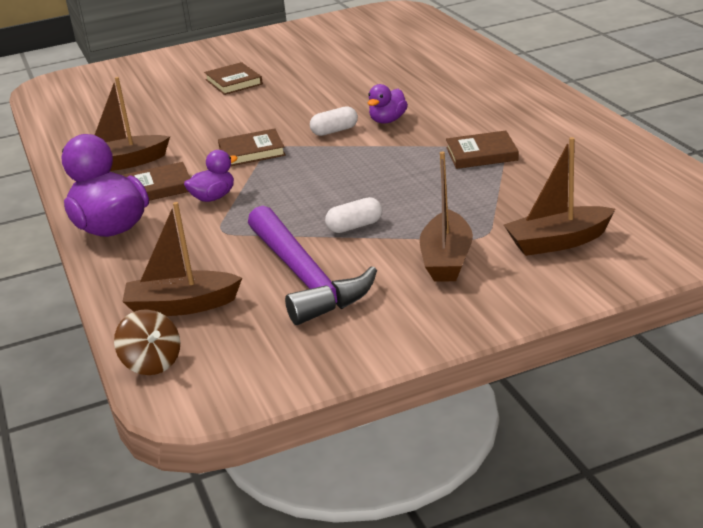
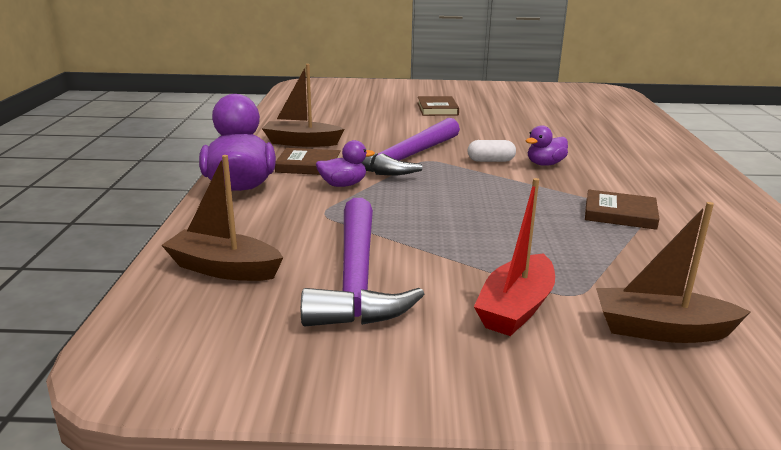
camera: 20 degrees right, 5 degrees down
(152, 363) = (139, 316): brown spinning top -> none
(252, 151) = (407, 159): brown book -> purple hammer
(355, 226) = (445, 245): white capsule -> none
(446, 259) = (516, 308): brown boat -> red boat

